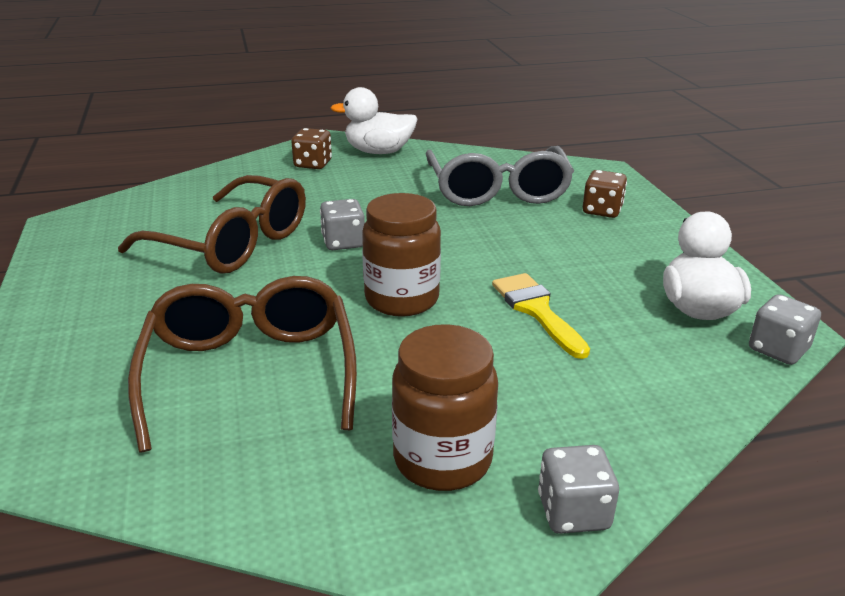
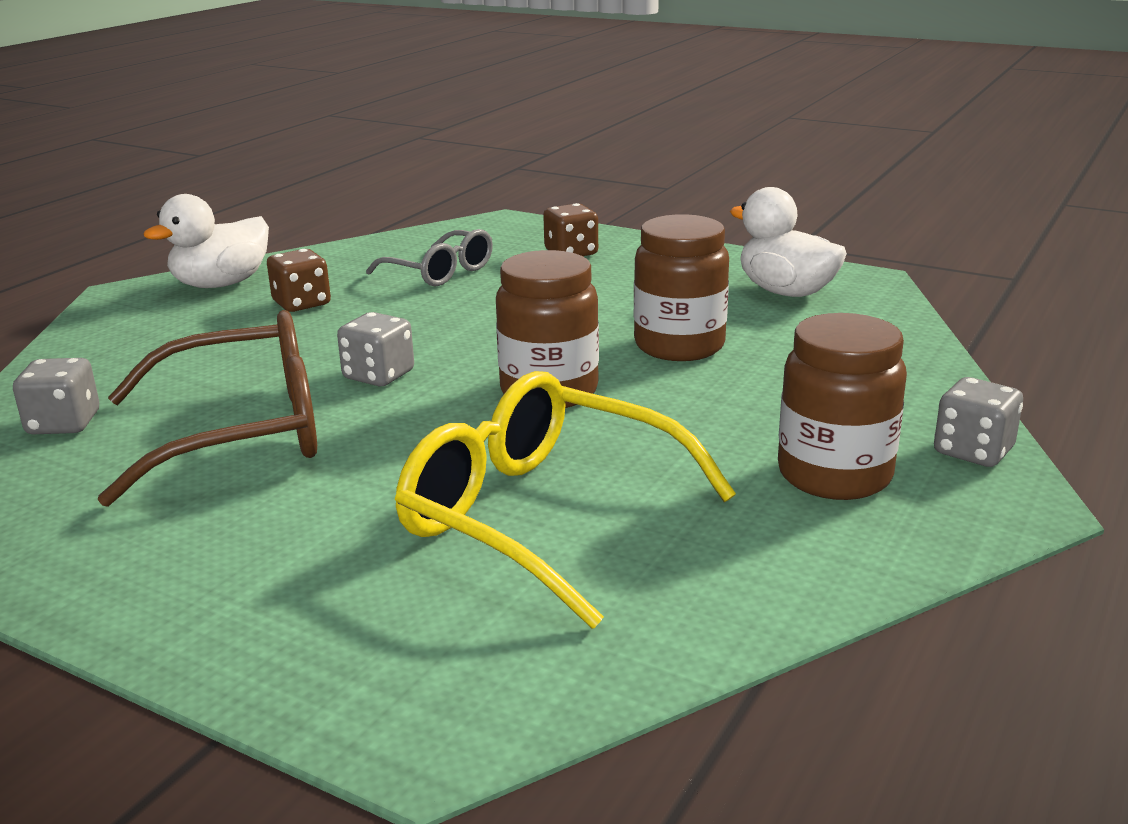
camera: 45 degrees left, 5 degrees down
(250, 372) = (541, 515): brown glasses -> yellow glasses
(313, 164) = (161, 323): brown dice -> brown dice (301, 303)
(498, 191) = (441, 272): grey glasses -> grey glasses, size x0.59
(536, 310) = (679, 346): yellow brush -> brown jar
(778, 349) = (883, 294): grey dice -> grey dice (64, 424)

